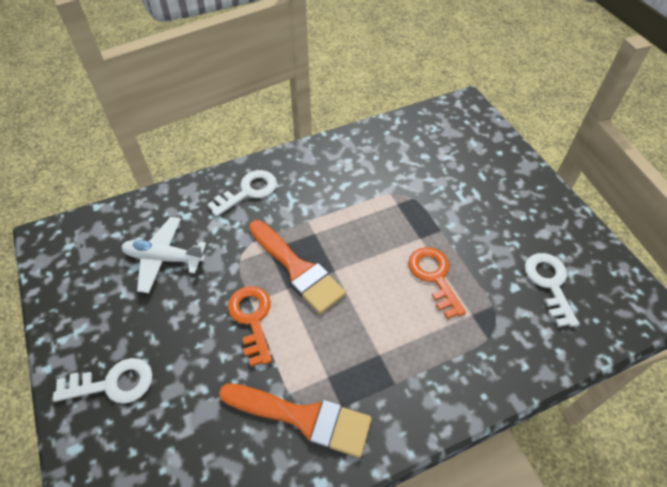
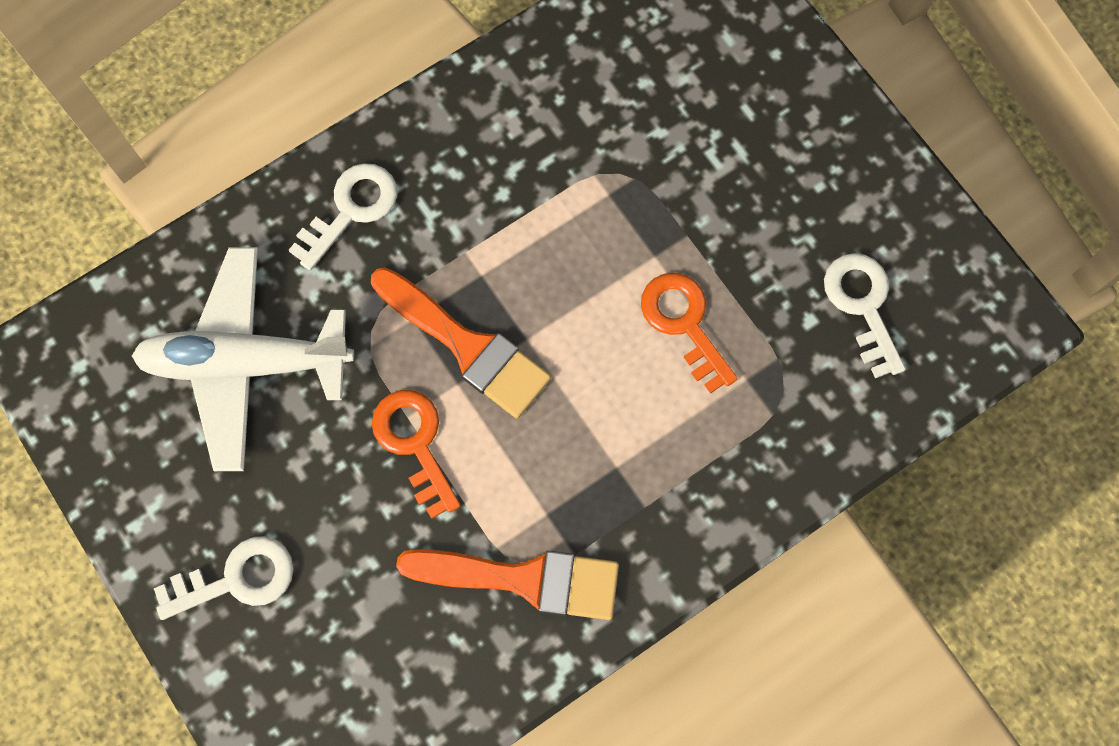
camera: 10 degrees left, 20 degrees up
(164, 258) = (246, 363): white plane -> white plane, size x1.55

